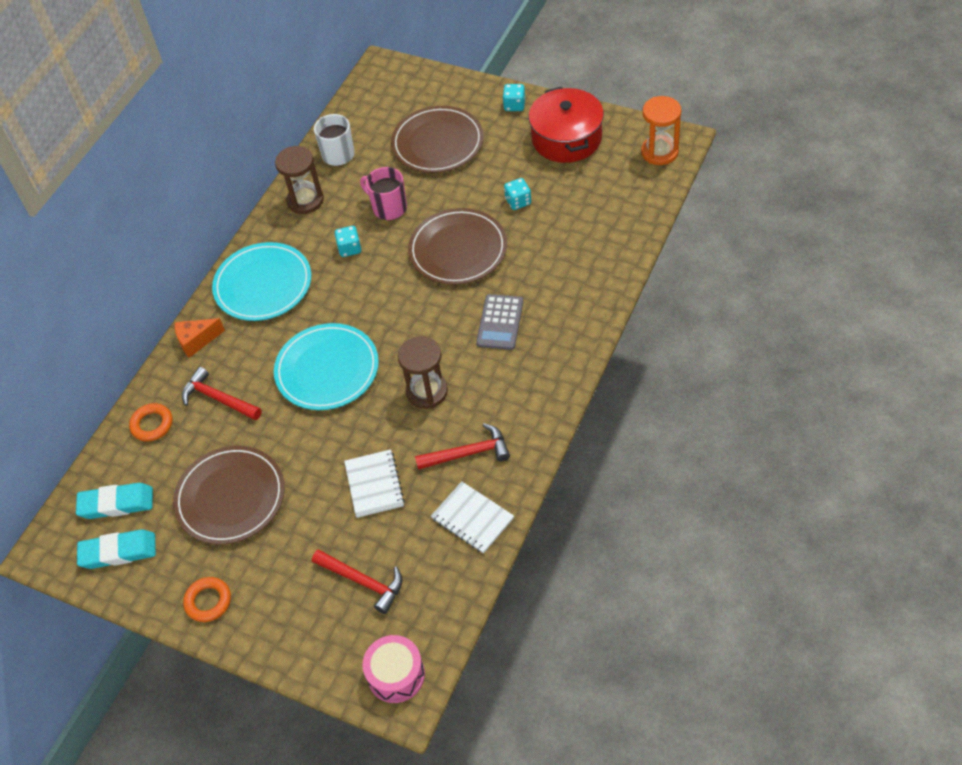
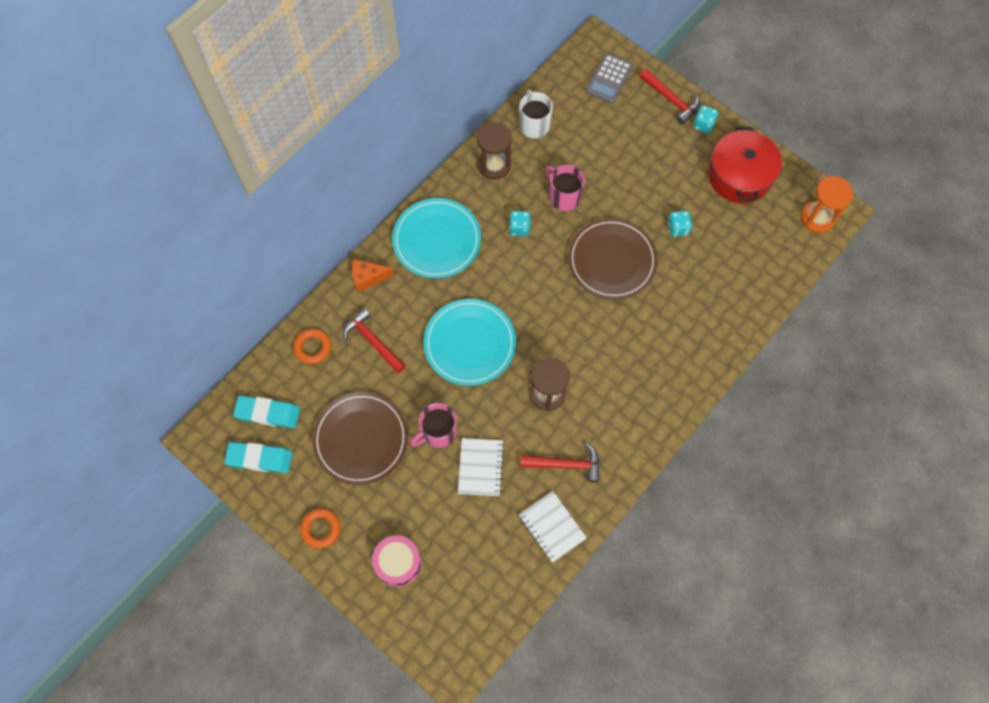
camera: 10 degrees right, 15 degrees up
(317, 464) = (438, 432): none -> pink mug
(363, 581) = (448, 554): red hammer -> red hammer (671, 99)
(396, 675) = (453, 646): pink drum -> pink drum (398, 562)
(437, 143) = (624, 142): brown plate -> none
(500, 322) = (627, 346): grey calculator -> grey calculator (609, 79)

